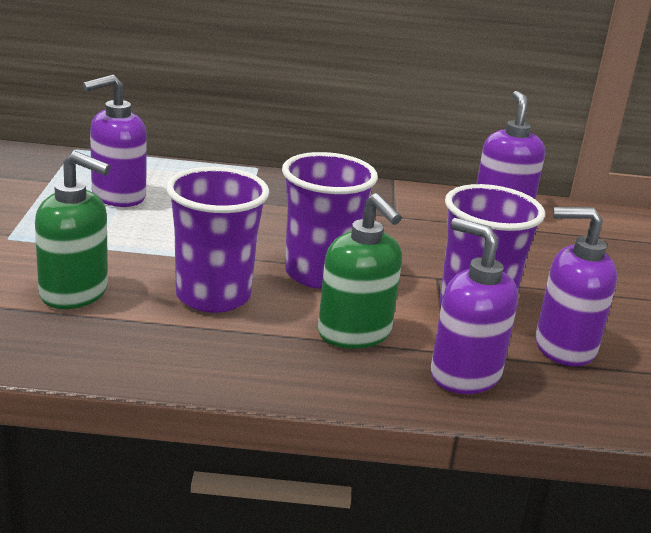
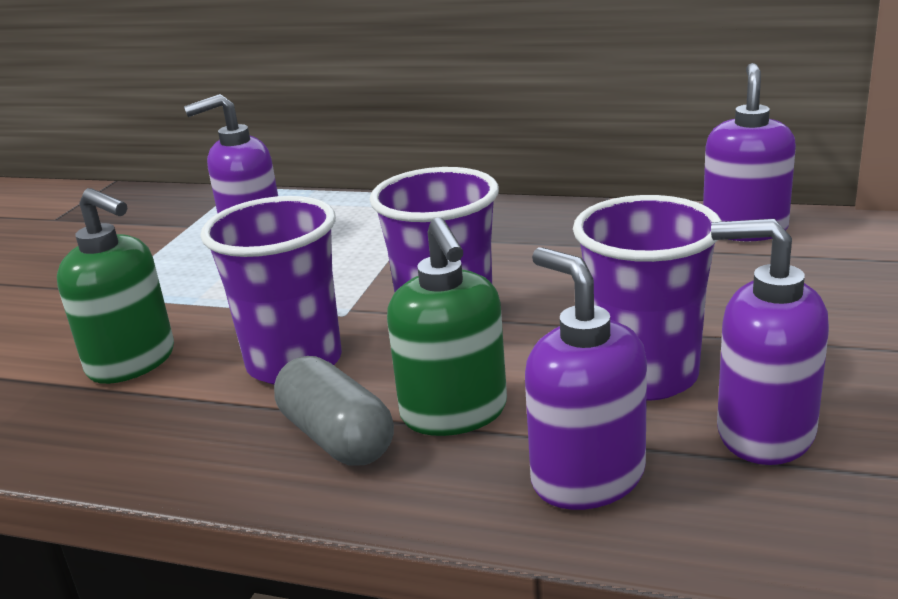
camera: 20 degrees right, 0 degrees up
(277, 349) = (337, 437): none -> grey capsule

